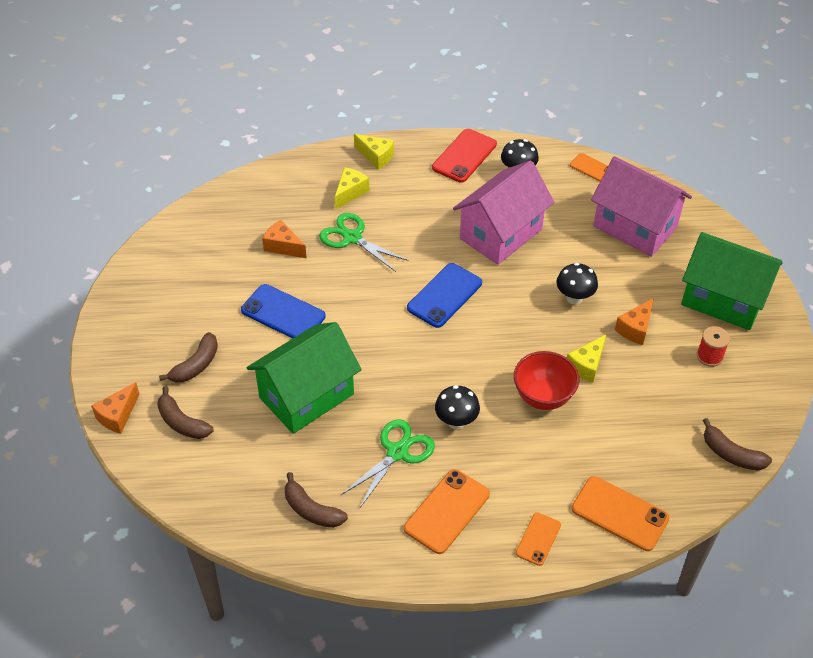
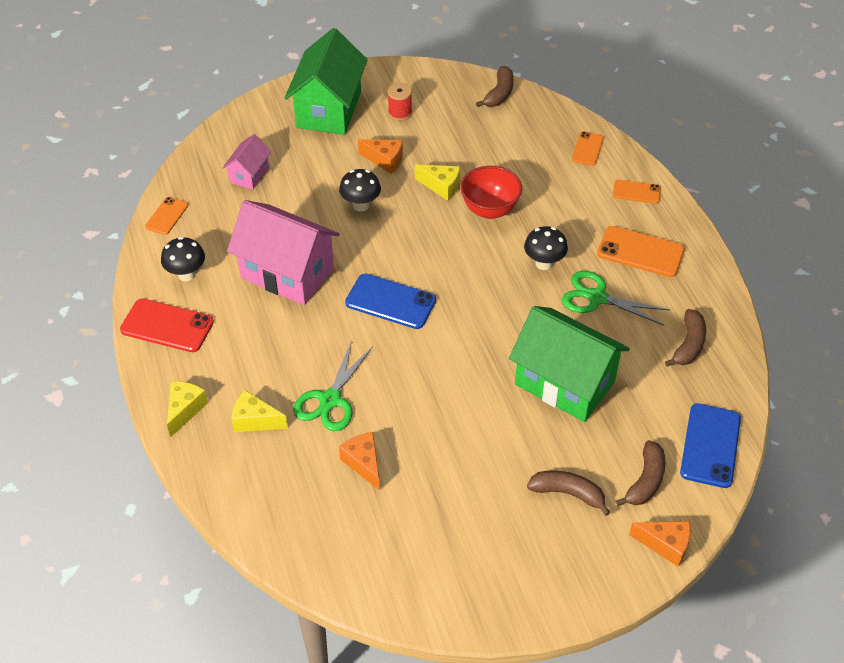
camera: 105 degrees left, 0 degrees up
(283, 246) = (364, 463): orange cheese -> orange cheese turned 135 degrees clockwise
(283, 313) = (465, 434): blue phone -> blue phone (710, 445)
(619, 513) = (587, 149): orange phone -> orange phone, size x0.60
(635, 227) = (249, 175): pink house -> pink house, size x0.50

